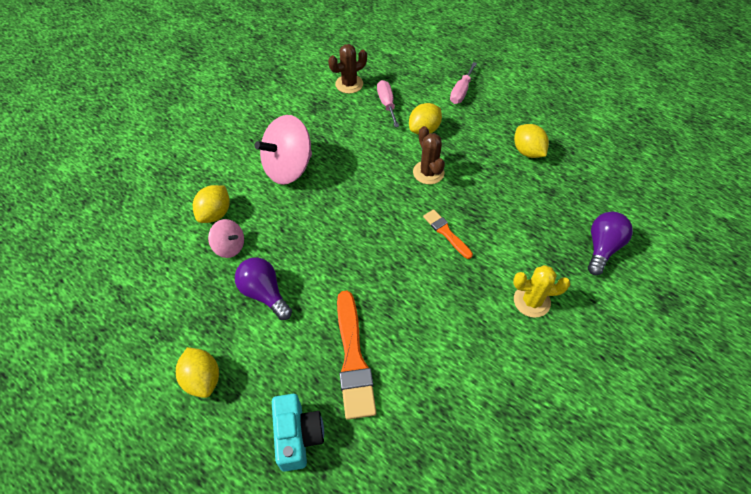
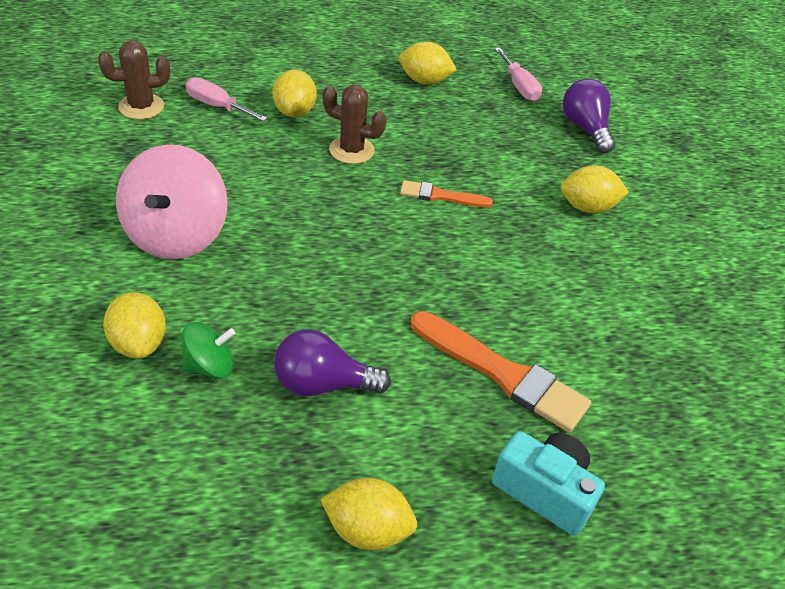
camera: 50 degrees left, 10 degrees down
(229, 246) = (210, 366): pink spinning top -> green spinning top
(349, 84) = (141, 107): brown cactus -> brown cactus turned 60 degrees clockwise
(461, 92) = (288, 56): pink screwdriver -> pink screwdriver (519, 86)
(531, 301) = (587, 207): yellow cactus -> yellow lemon

